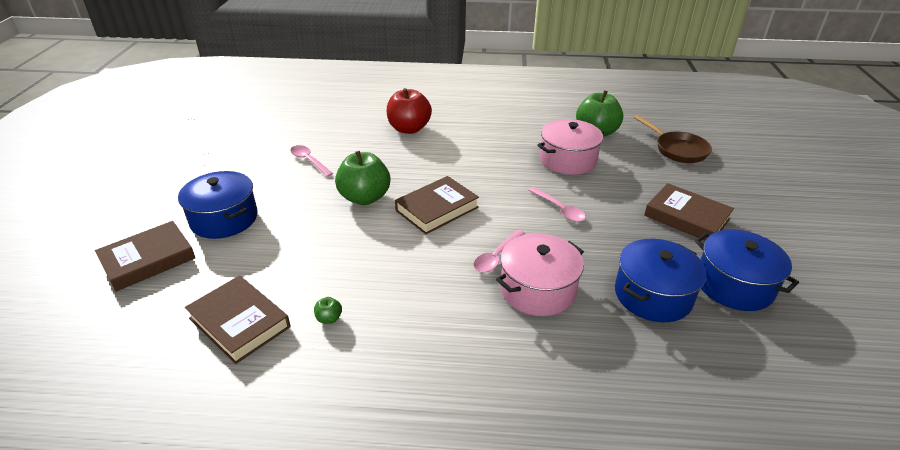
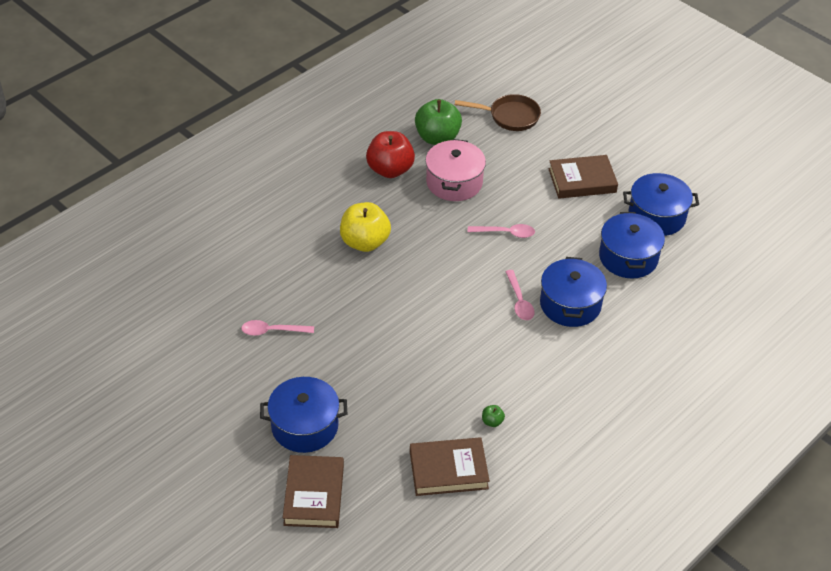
camera: 50 degrees left, 10 degrees up
(365, 198) = (371, 327): green apple -> none
(409, 129) = (295, 238): red apple -> red apple (390, 170)
(437, 209) = (432, 296): brown book -> none
(447, 154) = (365, 242): none -> yellow apple
(537, 289) = (570, 304): pink pot -> blue pot

